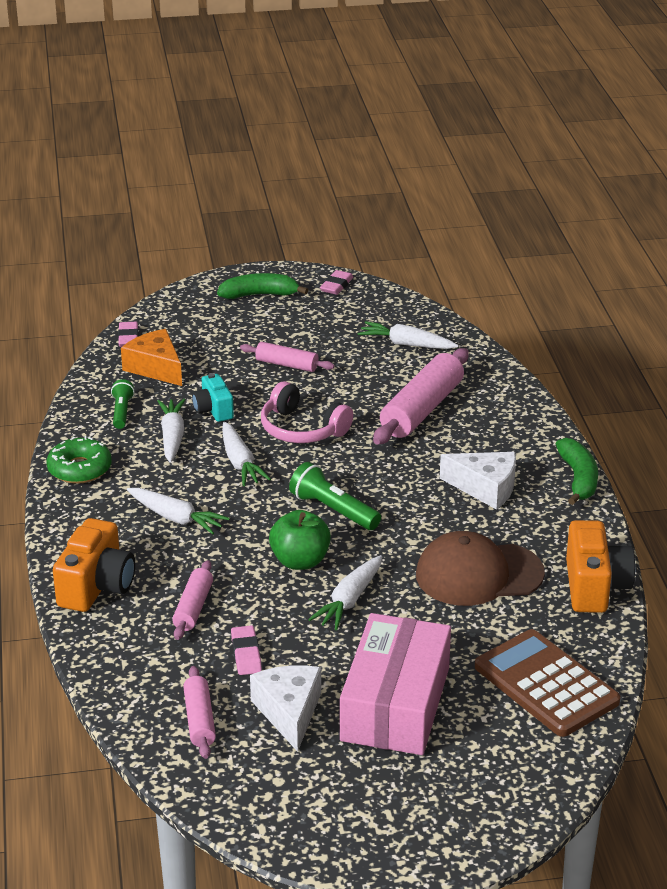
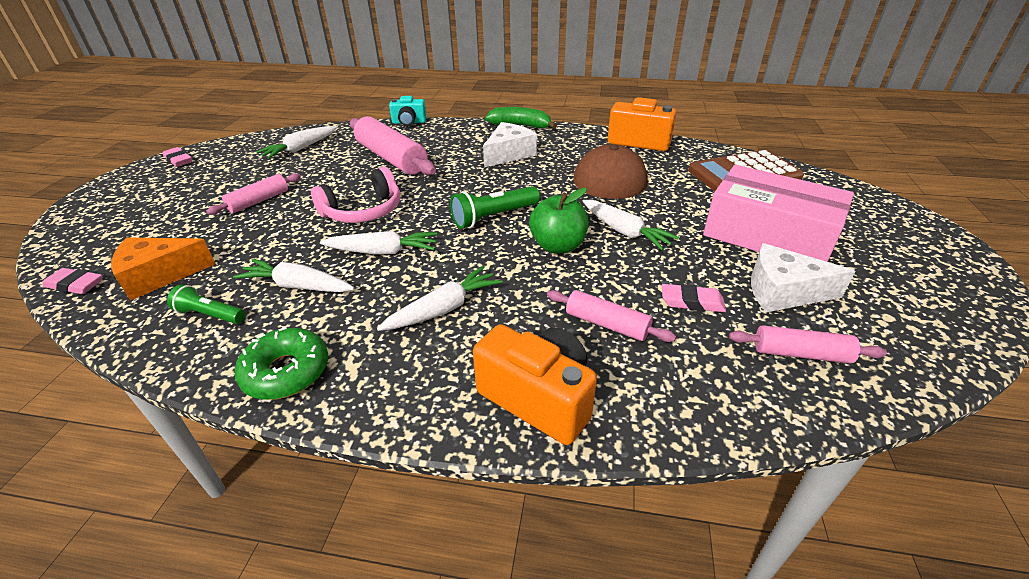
camera: 70 degrees left, 5 degrees up
(213, 410) = (281, 252): turquoise camera -> turquoise camera (409, 122)
(259, 295) = (131, 195): green banana -> none

